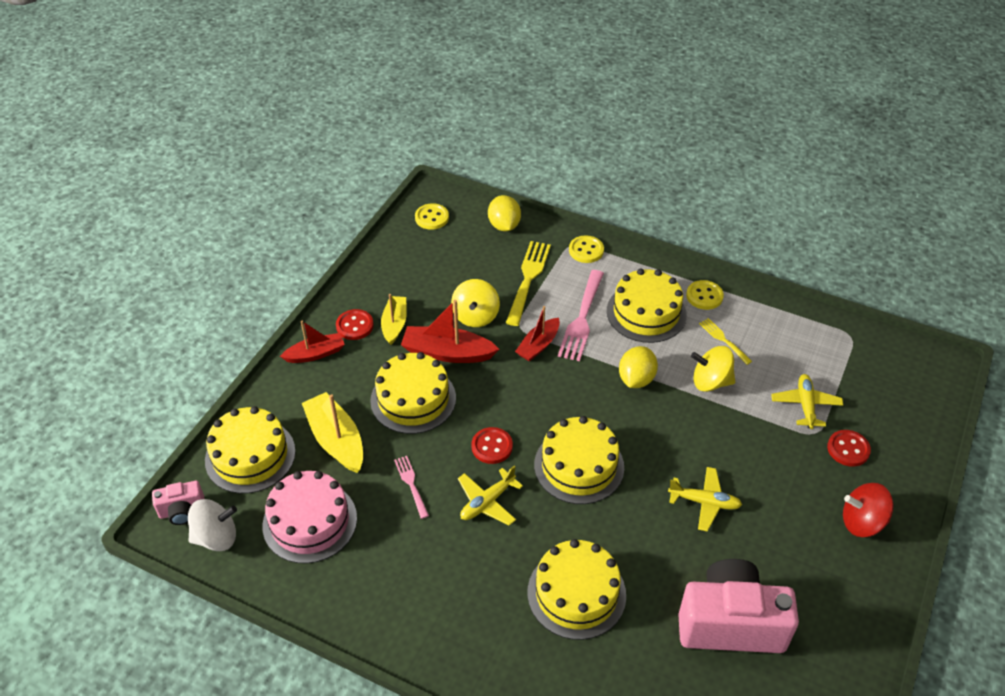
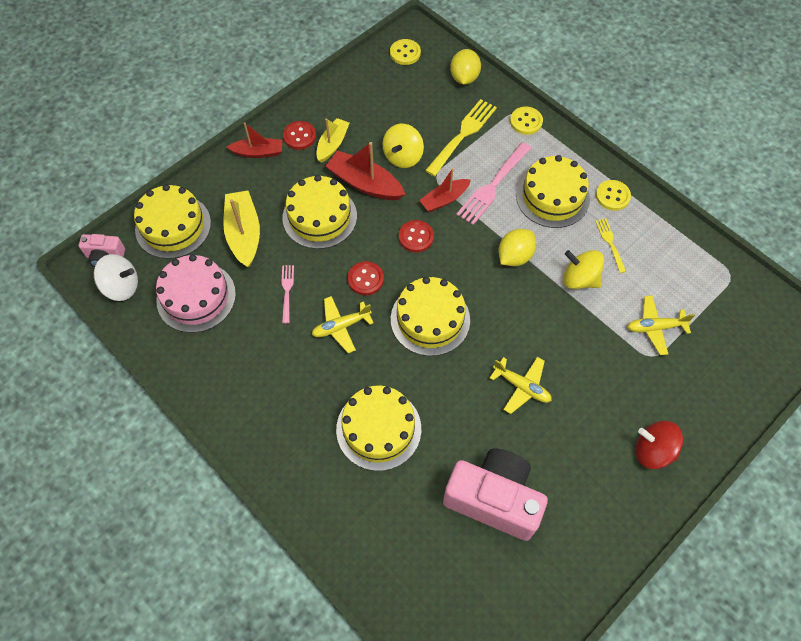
camera: 20 degrees right, 15 degrees up
(805, 405) = (655, 327): yellow plane -> yellow plane turned 120 degrees counterclockwise
(848, 449) = (674, 381): red button -> red button (416, 237)

